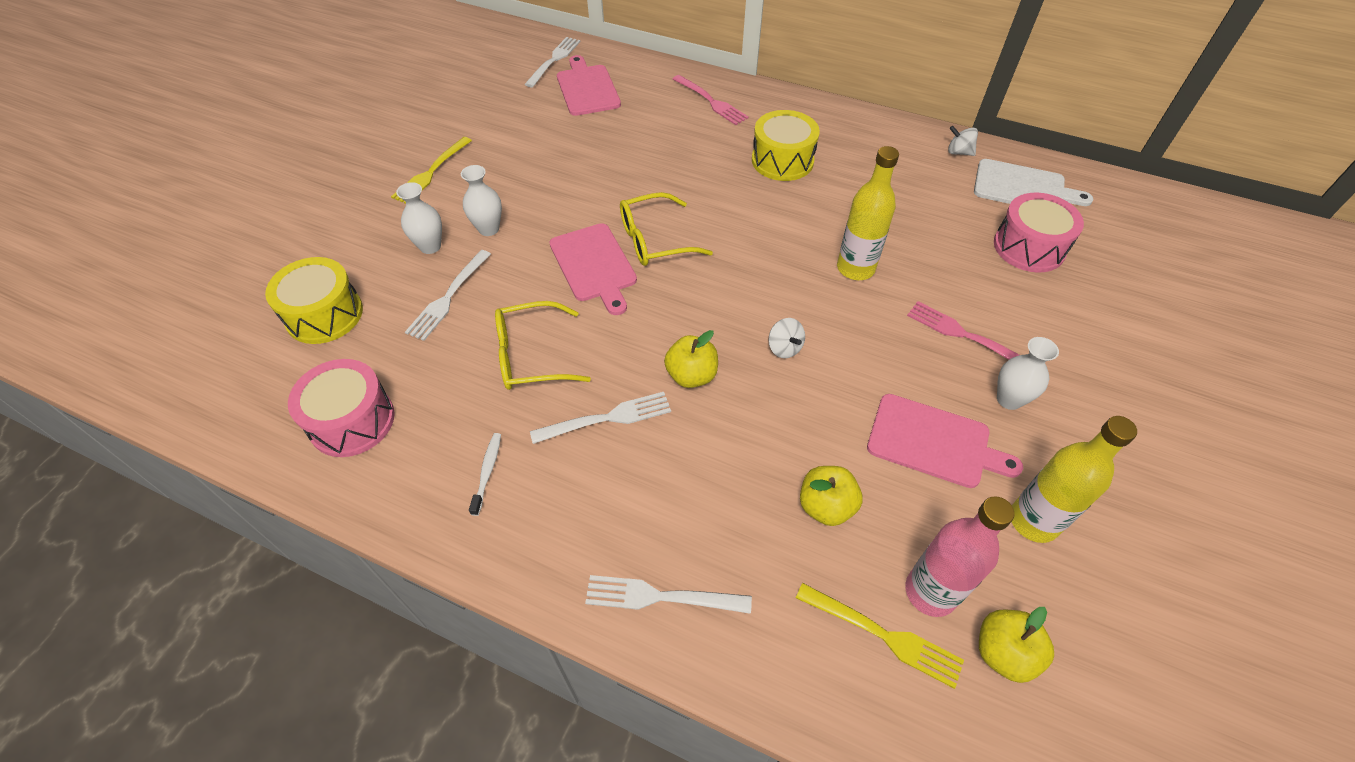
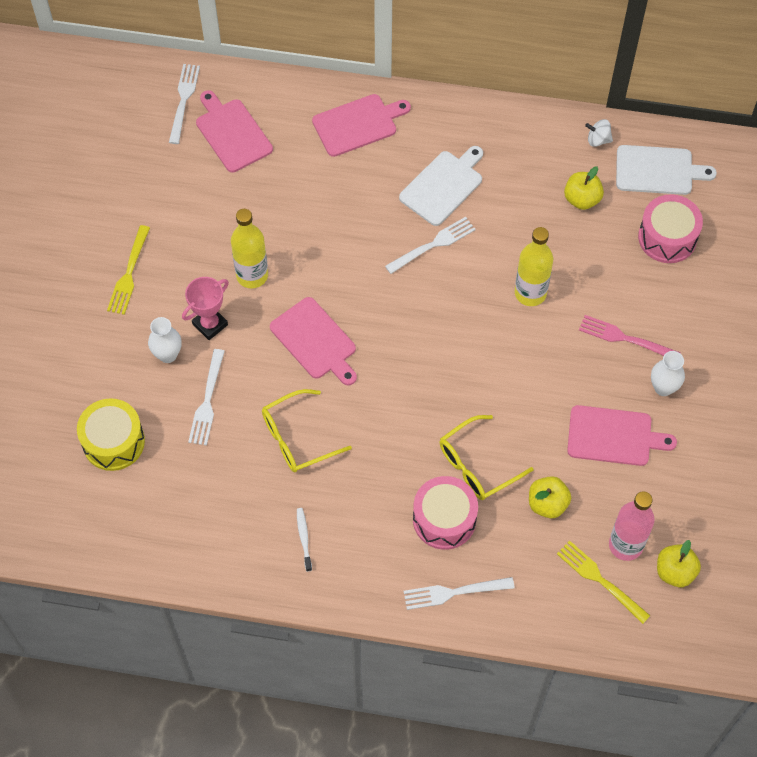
camera: 15 degrees left, 10 degrees up
(352, 421) = (185, 525): pink drum -> pink drum (444, 519)
(489, 229) = (210, 324): white vase -> pink trophy
(607, 418) = (374, 476): white fork -> white fork (433, 245)
(654, 240) = (356, 303): yellow glasses -> yellow glasses (477, 465)
(691, 375) = (426, 425): yellow apple -> yellow apple (582, 199)
(711, 101) = (358, 124): pink fork -> pink cutting board
(782, 160) = (443, 186): yellow drum -> white cutting board
(784, 348) = (490, 383): white spinning top -> none
(883, 635) = (600, 580): yellow fork -> yellow fork turned 150 degrees counterclockwise
(1033, 521) = (687, 479): yellow bottle -> yellow bottle (252, 275)

